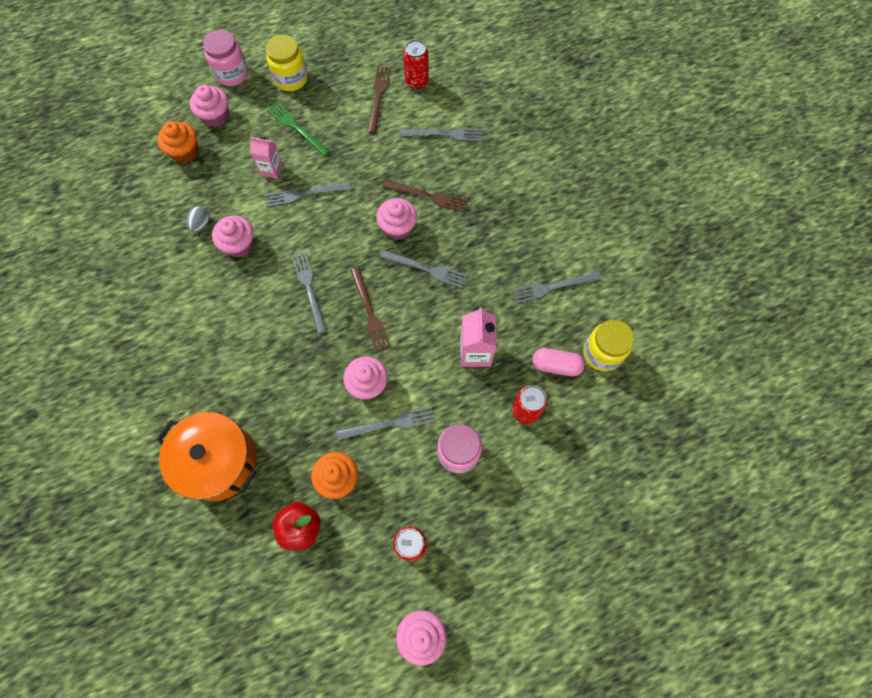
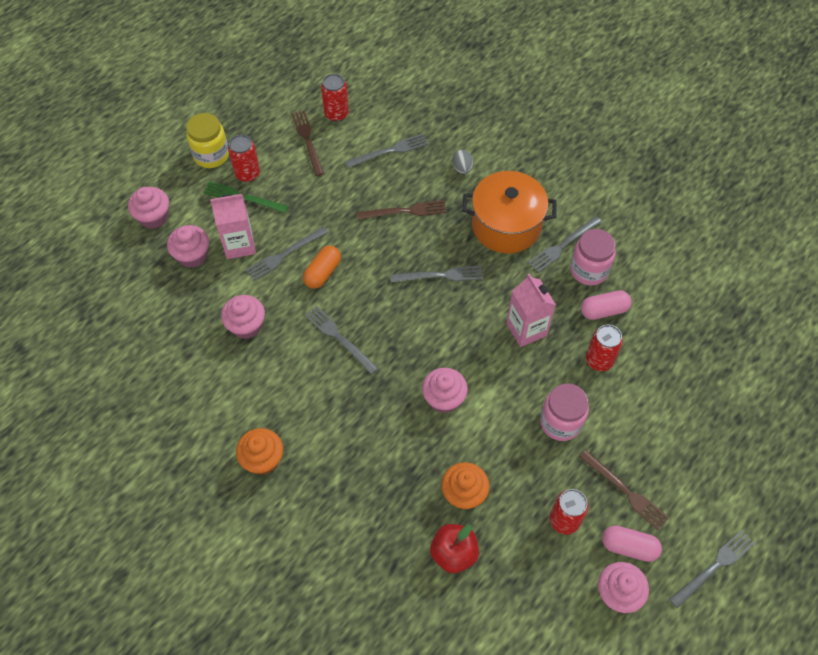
camera: 25 degrees left, 10 degrees down
(185, 152) = (140, 261): orange cupcake -> orange cupcake (263, 459)
(201, 224) = (197, 322): grey egg -> grey egg (462, 168)
(218, 461) = (340, 531): orange pot -> orange pot (506, 225)
(232, 74) = (148, 172): pink jar -> pink jar (589, 270)
(271, 169) = (239, 245): pink carton -> pink carton, size x1.52
(312, 108) = (247, 174): none -> red can
(327, 224) = (323, 273): none -> orange capsule
(370, 312) = (409, 334): brown fork -> brown fork (625, 491)
(390, 423) = (484, 424): grey fork -> grey fork (714, 567)
(397, 227) = (392, 250): pink cupcake -> pink cupcake (192, 256)
(455, 597) = (629, 547): none -> pink capsule
(602, 353) = (637, 284): yellow jar -> none

